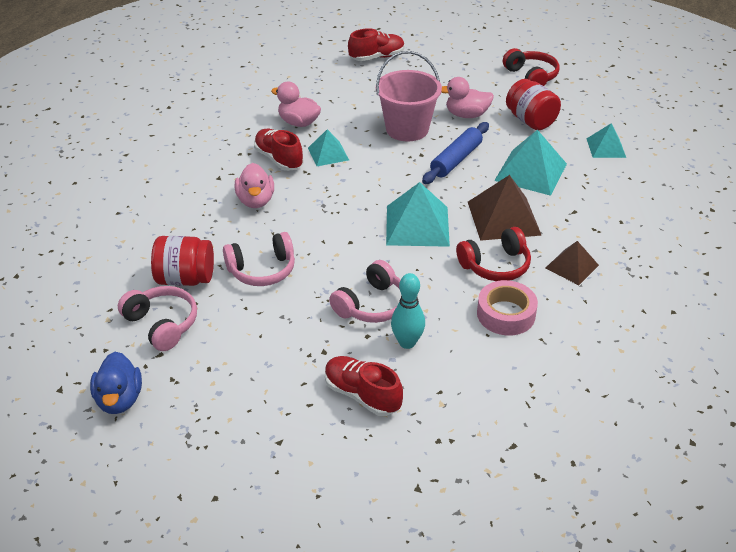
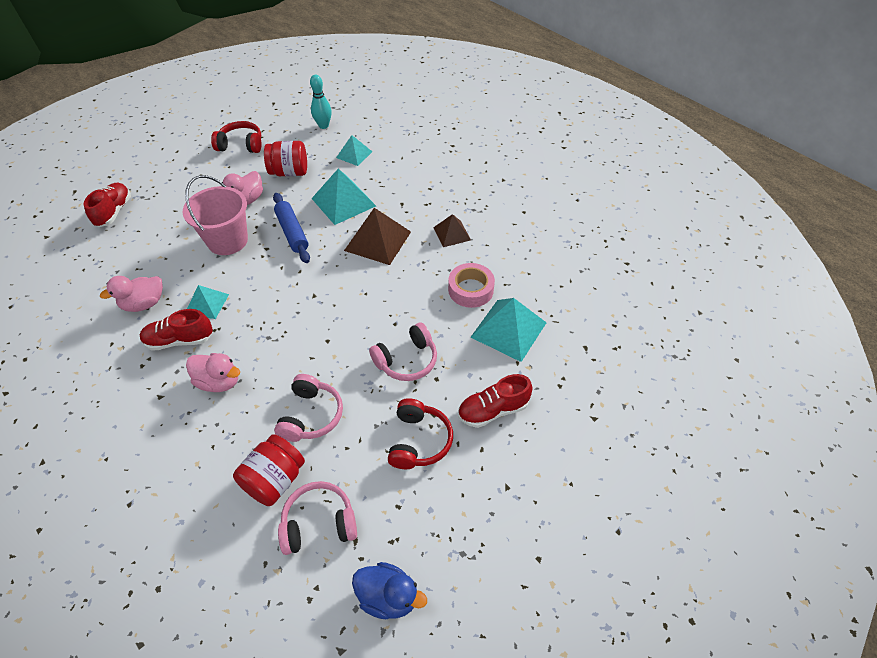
camera: 60 degrees left, 10 degrees up
(372, 305) = (407, 360): pink headphones -> pink headphones turned 75 degrees clockwise
(407, 342) = (459, 358): turquoise bowling pin -> turquoise bowling pin (323, 126)
(417, 225) = (344, 291): turquoise pyramid -> turquoise pyramid (508, 329)
(495, 265) = (421, 270): red headphones -> red headphones (418, 441)

